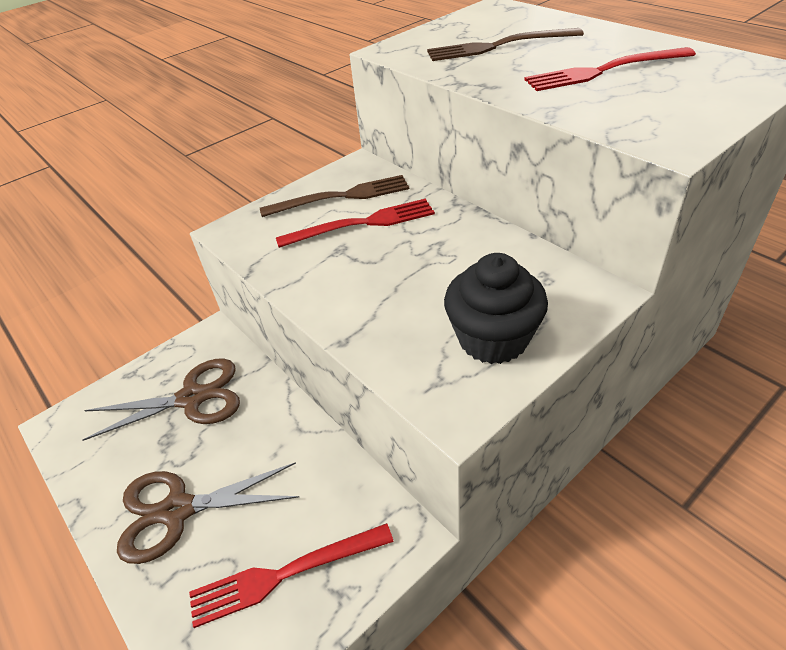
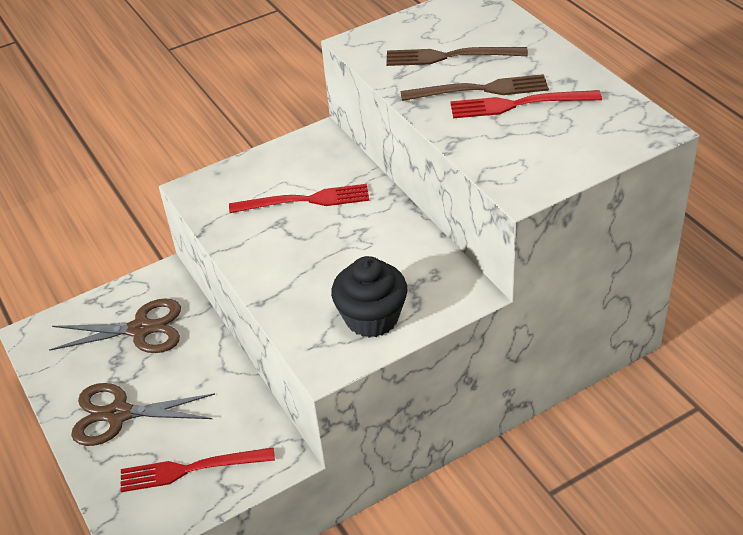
camera: 10 degrees right, 0 degrees up
(341, 197) = (295, 170): brown fork -> brown fork (479, 90)

